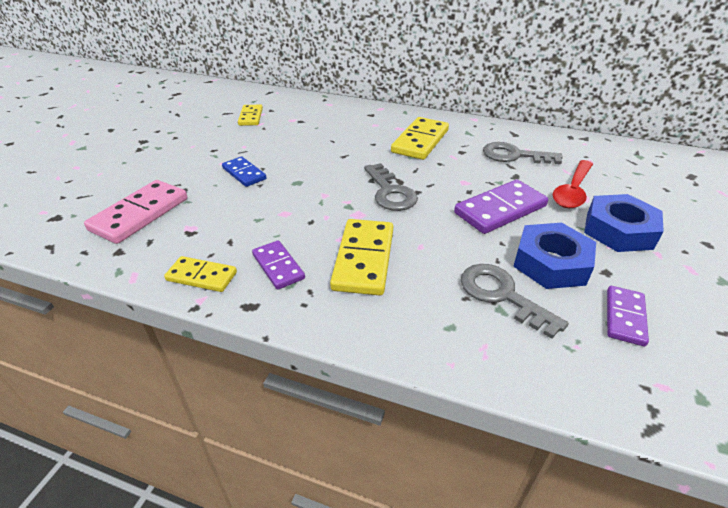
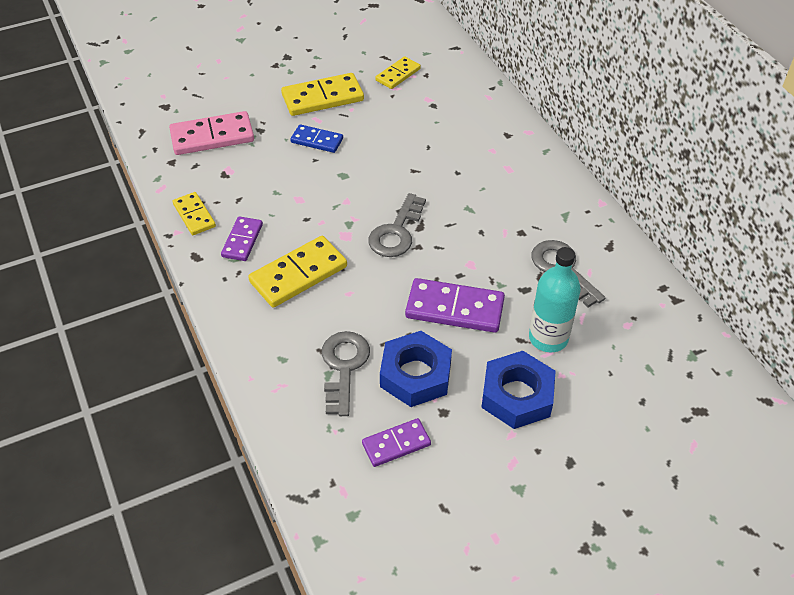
camera: 45 degrees right, 10 degrees up
(244, 173) = (317, 141): blue domino -> blue domino turned 75 degrees counterclockwise
(420, 141) = (502, 196): yellow domino -> yellow domino (322, 97)
(572, 191) = (548, 338): red spoon -> turquoise bottle

